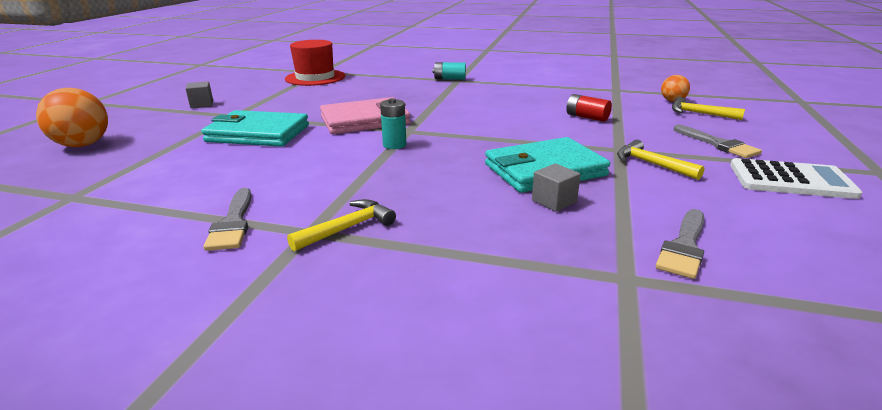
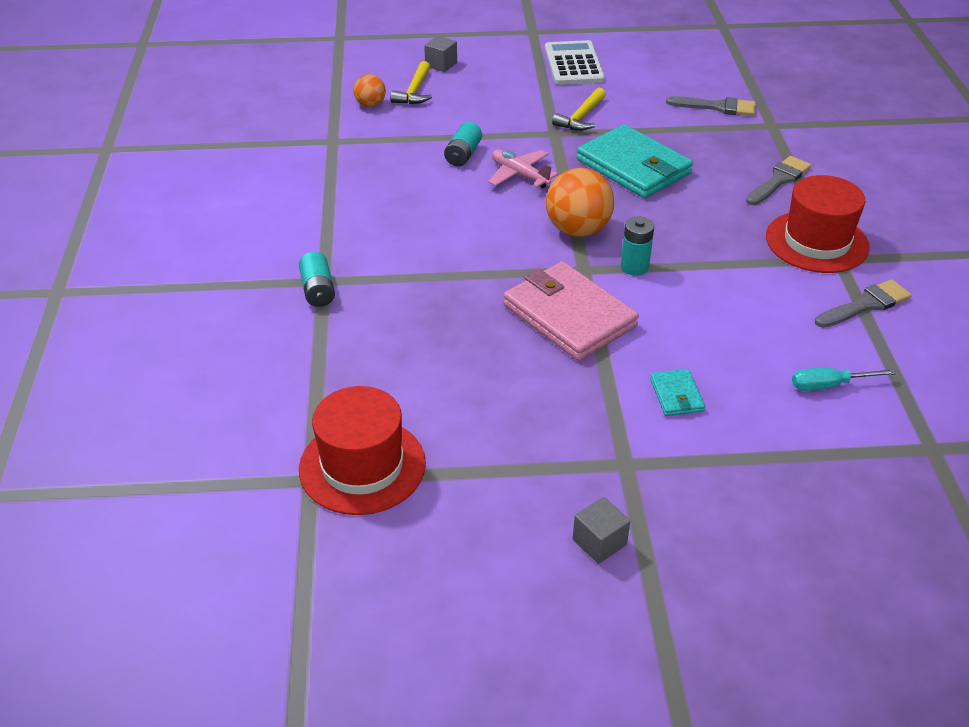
camera: 110 degrees left, 15 degrees up
(83, 145) = (838, 563): orange ball -> orange ball (578, 230)
(185, 178) = (829, 385): none -> turquoise screwdriver
(258, 134) = (676, 395): turquoise wallet -> turquoise wallet, size x0.46
(348, 228) = (816, 242): yellow hammer -> red hat
(548, 129) = (519, 175): none -> pink plane
(554, 201) = (692, 157): grey cube -> grey cube (441, 64)
(587, 117) = (463, 154): red battery -> turquoise battery
(718, 144) = (508, 86): grey brush -> grey brush (779, 180)

